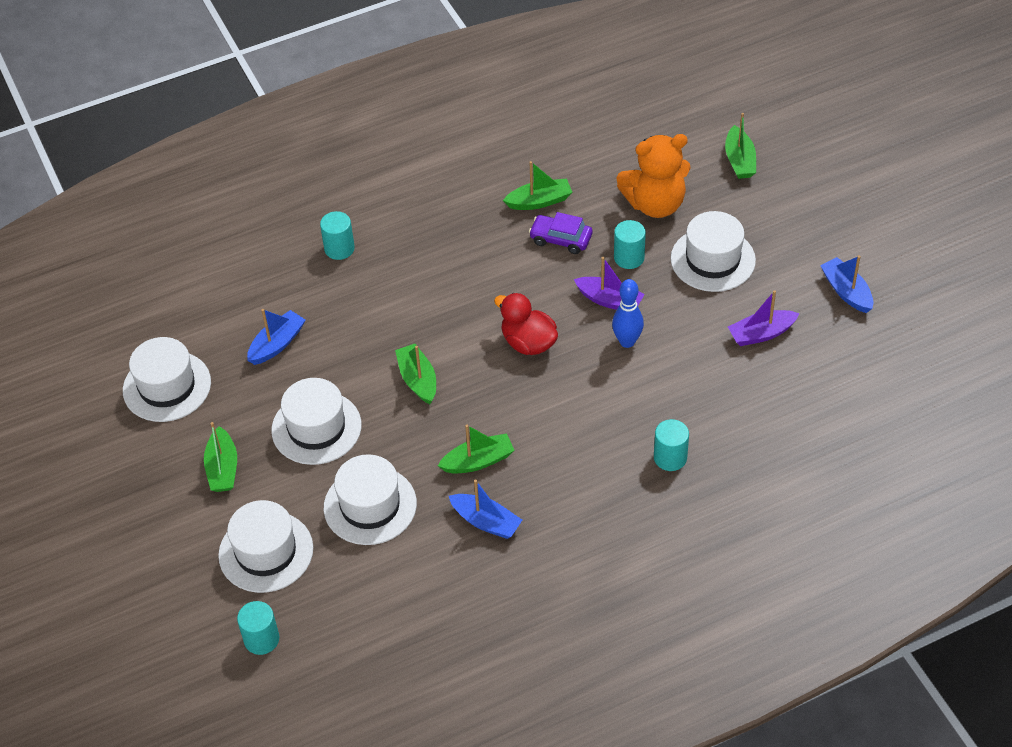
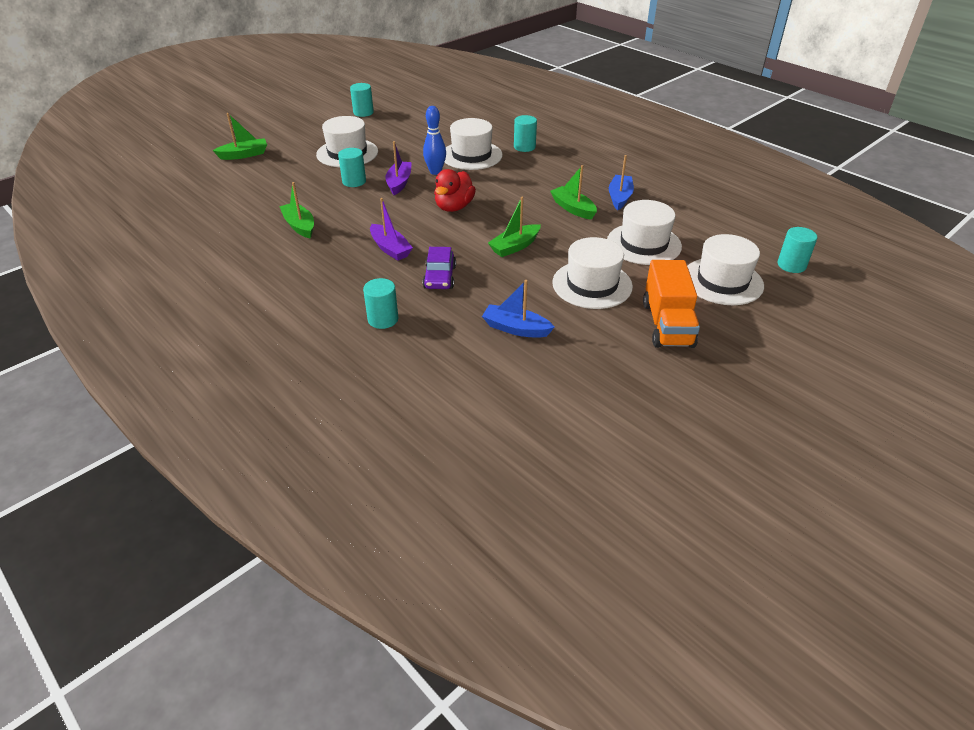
camera: 110 degrees left, 10 degrees down
(167, 386) = (604, 387): white hat -> white hat (471, 155)
(222, 468) = (667, 324): green boat -> orange truck
(561, 239) = (342, 210): purple car -> purple car (440, 277)
(655, 204) = (295, 179): orange teddy bear -> none
(761, 334) = (409, 132): purple boat -> purple boat (390, 248)
(846, 291) = (363, 112): blue boat -> turquoise cylinder

